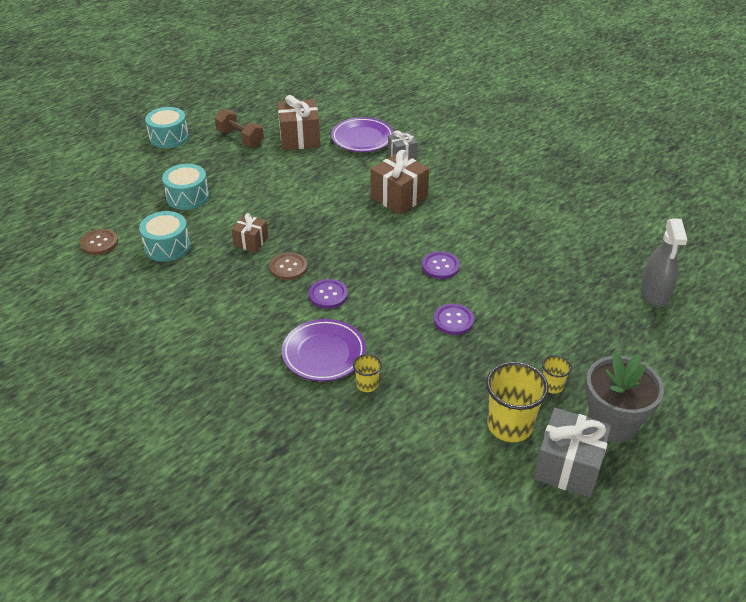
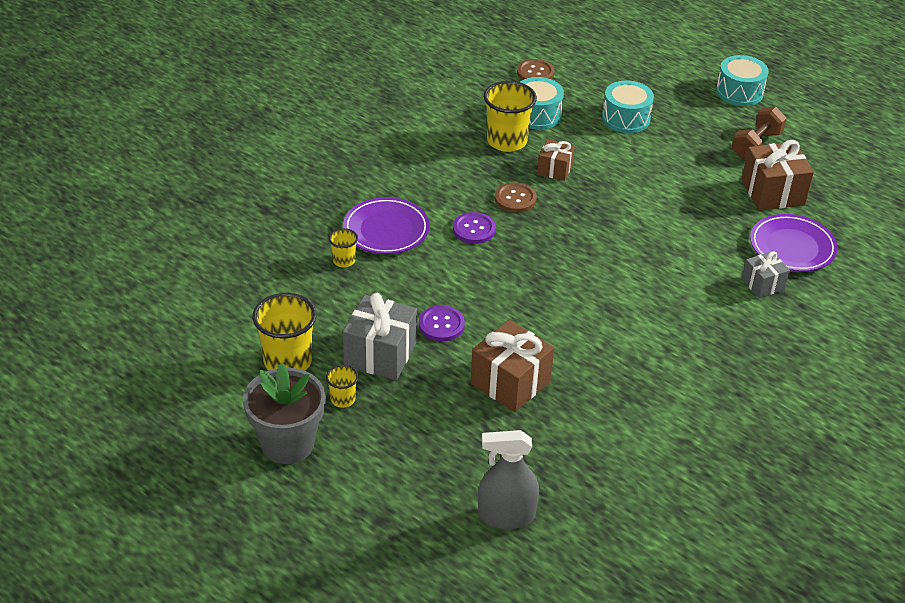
camera: 85 degrees right, 0 degrees up
(203, 267) = (507, 141): none -> yellow cup
(399, 197) = (665, 282): brown gift -> brown gift (510, 382)
(440, 266) = (534, 316): purple button -> none
(568, 466) = (232, 401): grey gift -> grey gift (380, 354)

